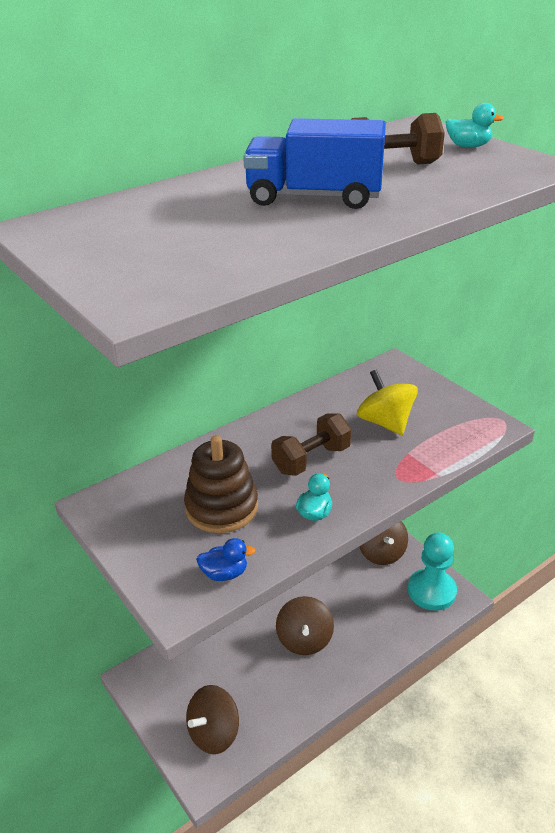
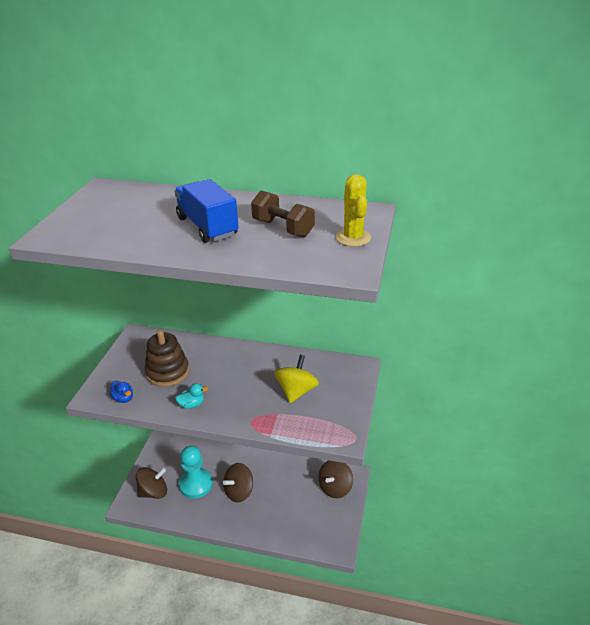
camera: 50 degrees right, 0 degrees up
(214, 733) = (153, 492): brown spinning top -> brown spinning top turned 150 degrees clockwise
(311, 459) = (234, 381): brown dumbbell -> none
(431, 591) = (329, 530): turquoise pawn -> turquoise pawn (196, 484)
(468, 146) = (353, 238): turquoise duck -> yellow cactus

